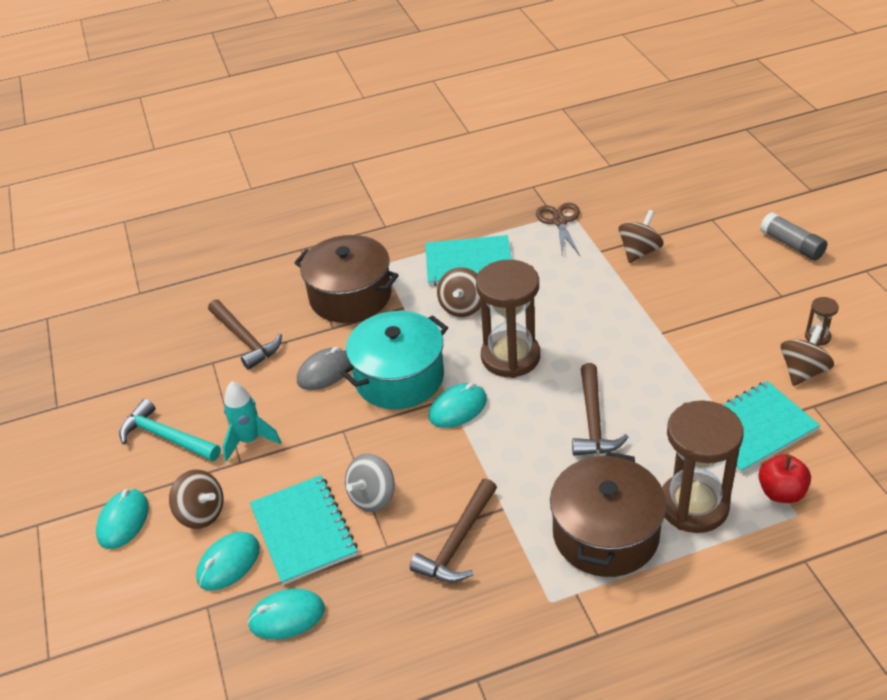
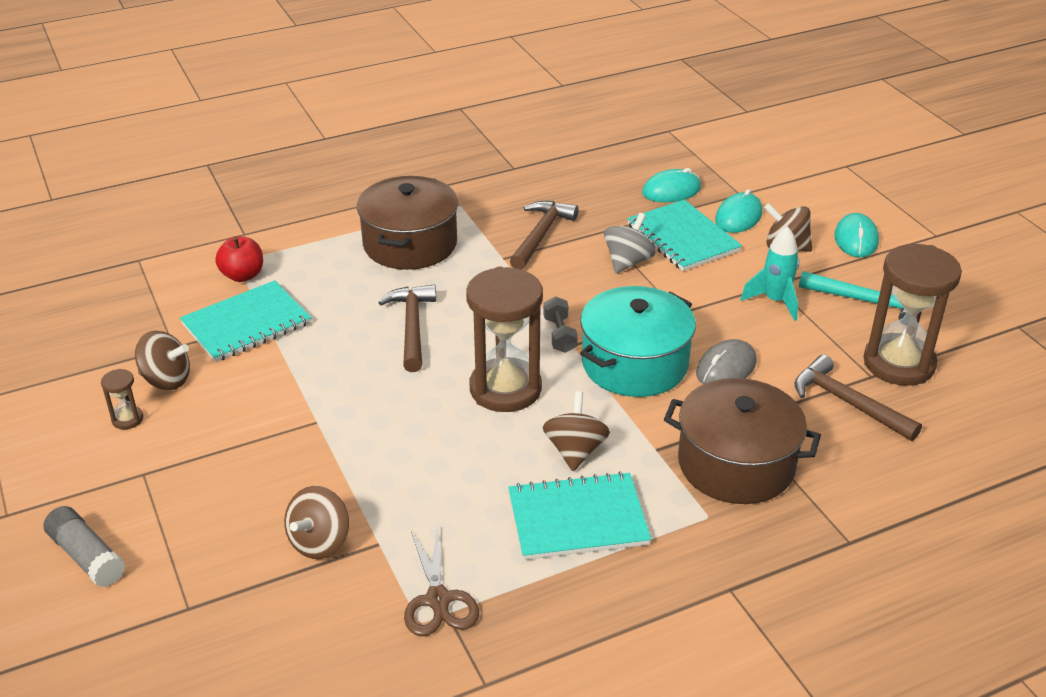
camera: 170 degrees right, 5 degrees down
(458, 408) = (559, 335): turquoise mouse -> grey dumbbell
(693, 505) = (327, 264): brown hourglass -> brown hourglass (899, 363)
(803, 371) = (166, 380): brown spinning top -> brown spinning top turned 105 degrees counterclockwise

